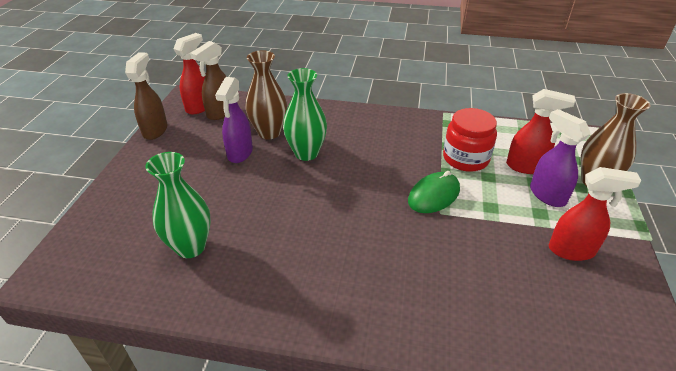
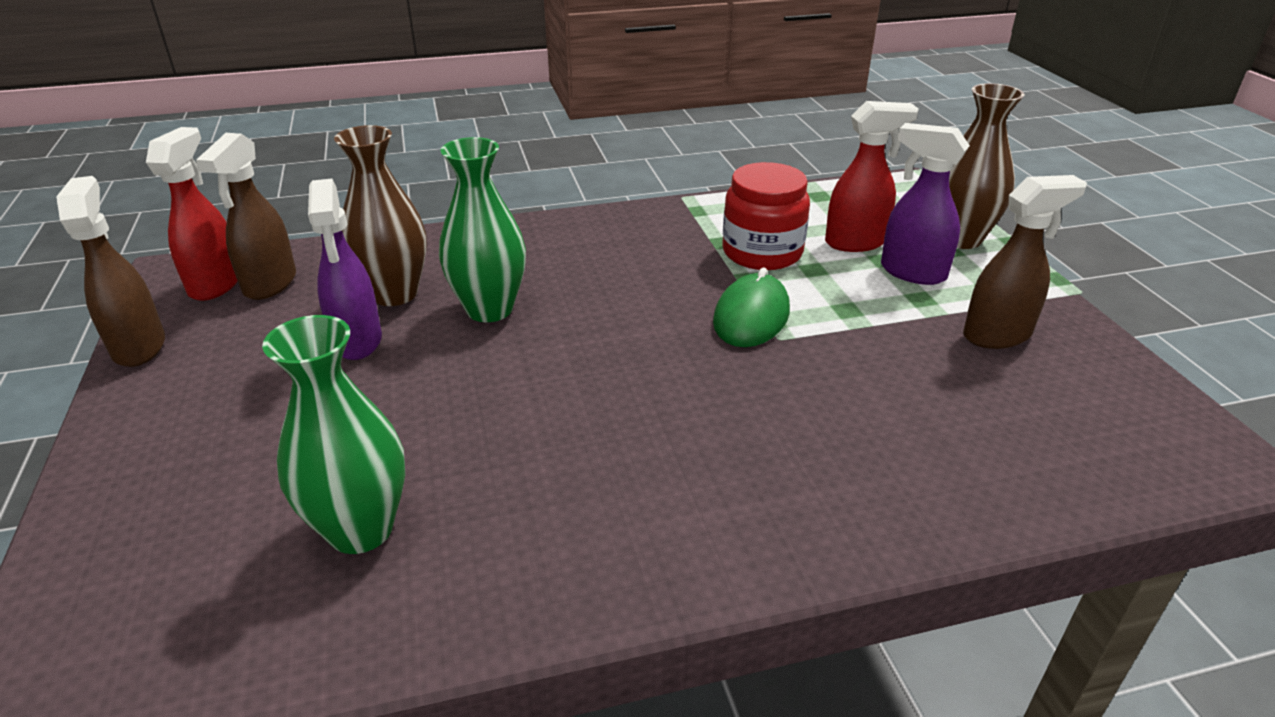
camera: 25 degrees left, 5 degrees down
(572, 250) = (997, 335): red spray bottle -> brown spray bottle

